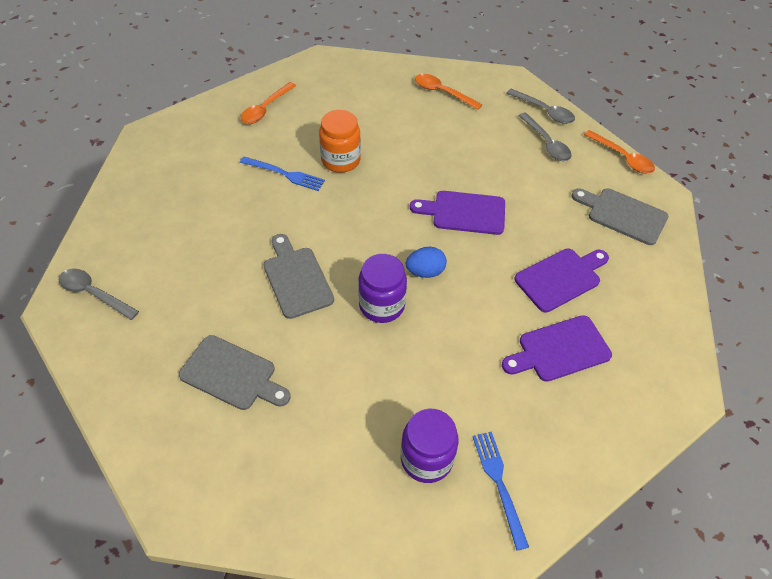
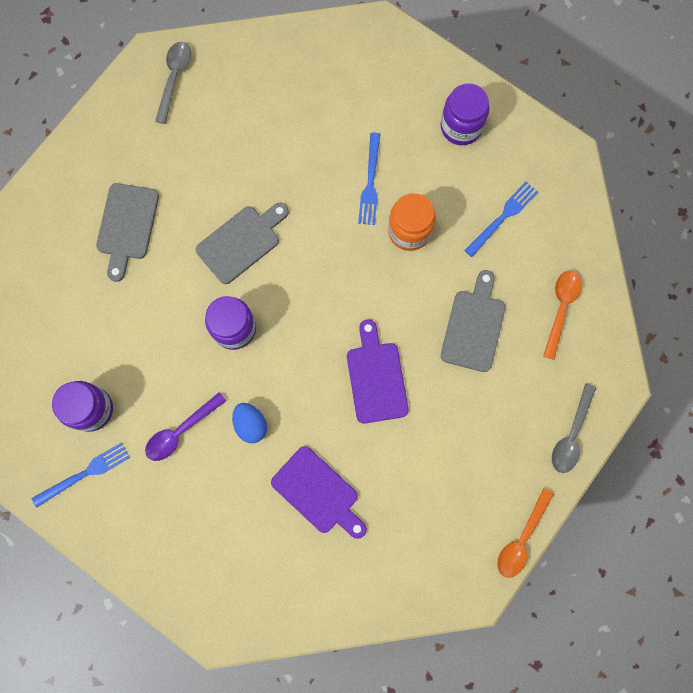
camera: 75 degrees right, 25 degrees up
(266, 109) = (461, 127): orange spoon -> purple jar
(354, 104) = (503, 216): none -> blue fork
(425, 272) = (286, 358): blue egg -> blue egg (251, 424)
(474, 376) = (181, 431): none -> purple spoon
(546, 143) = (515, 446): grey spoon -> none
(560, 350) = (231, 504): purple cutting board -> none
(623, 215) = (428, 548): grey cutting board -> grey cutting board (473, 326)

